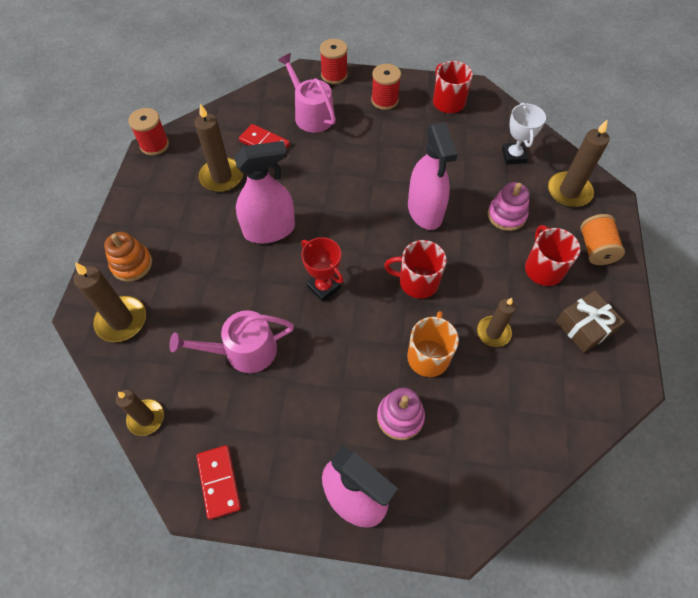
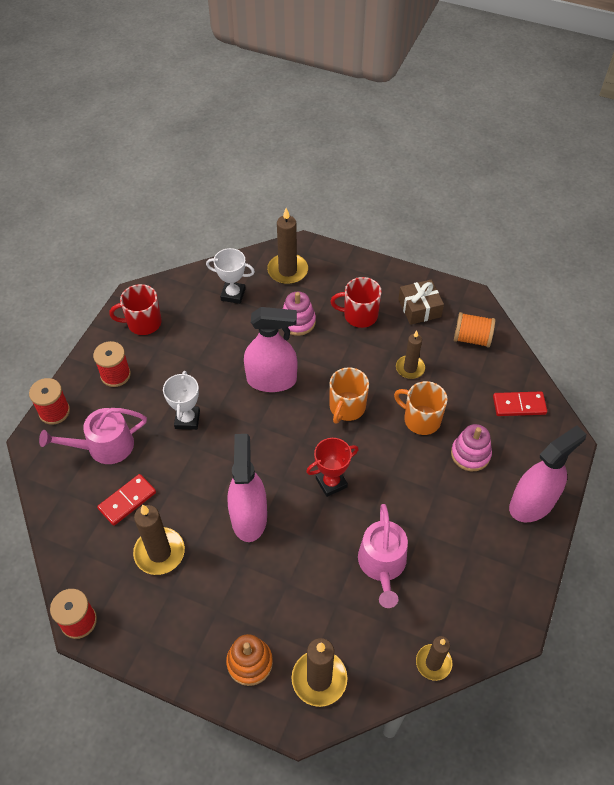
camera: 75 degrees left, 5 degrees down
(219, 482) = (504, 605): red domino -> red domino (519, 405)
(356, 160) = (187, 419): none -> white trophy
(417, 282) = (347, 407): red mug -> orange mug
(595, 248) = (350, 275): orange spool -> orange spool (471, 338)

